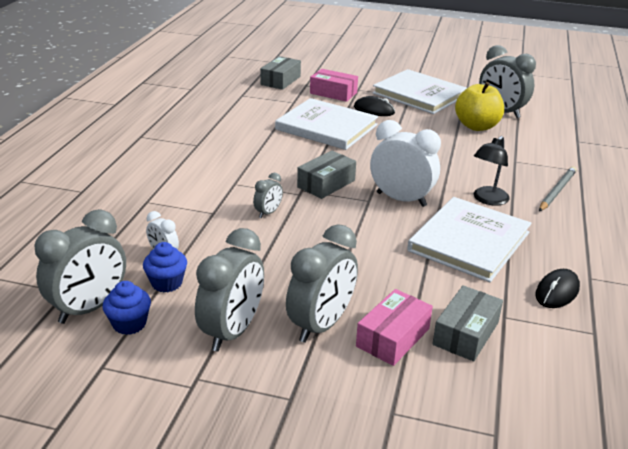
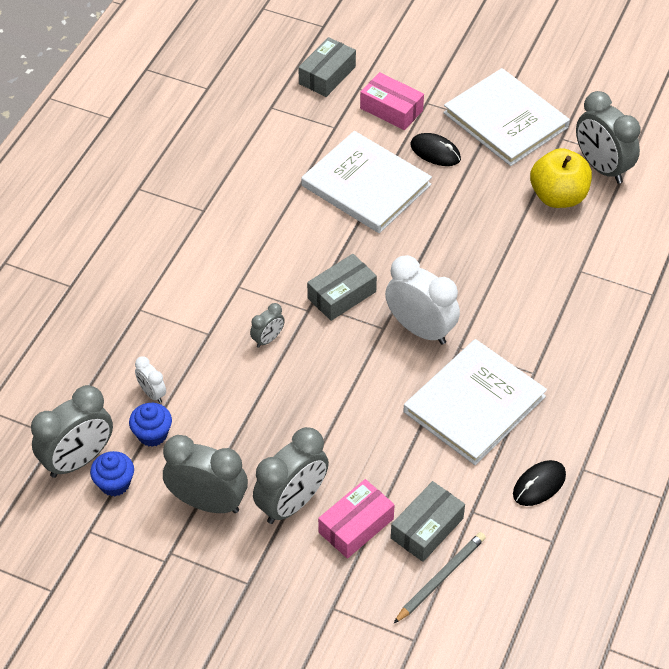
camera: 10 degrees right, 20 degrees up
(232, 331) = (208, 503): grey clock -> grey clock turned 105 degrees counterclockwise
(487, 200) = (519, 338): black lamp -> none
(557, 191) = (607, 330): grey pencil -> grey pencil (440, 578)

